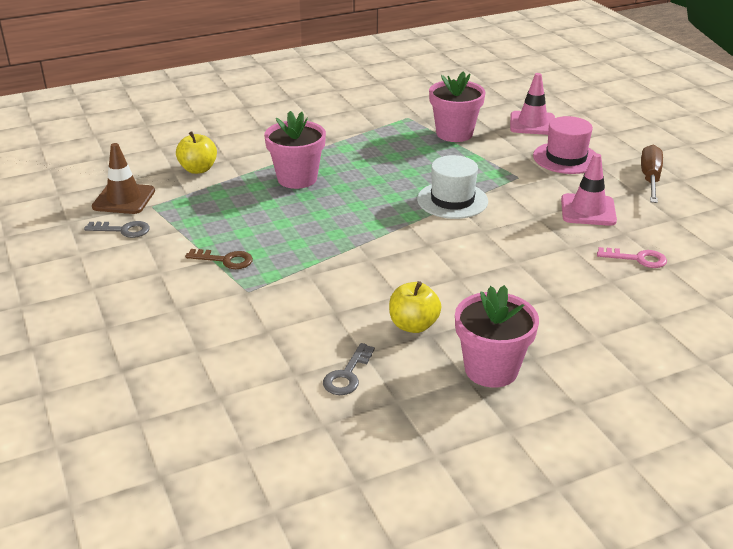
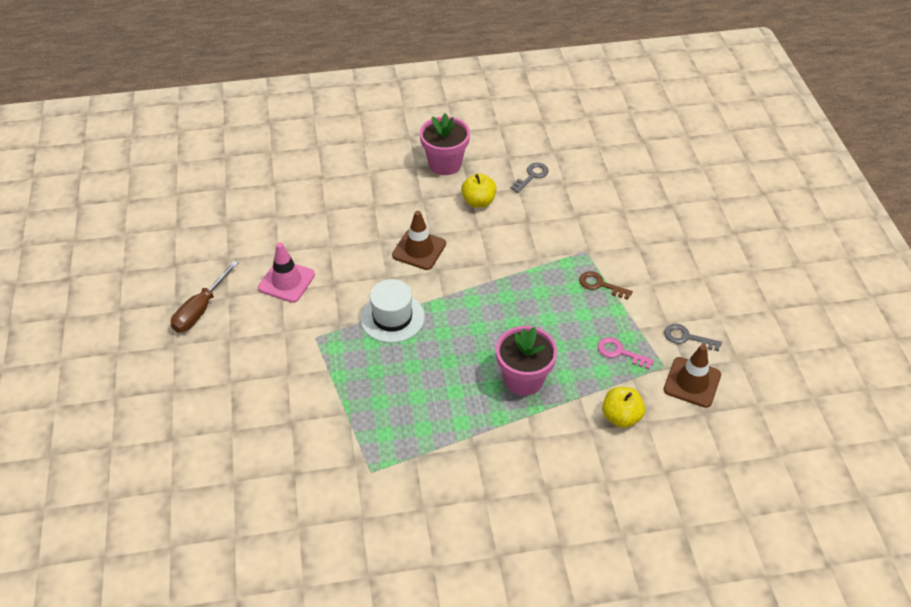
camera: 165 degrees left, 15 degrees up
(454, 133) = (336, 424): pink flower pot -> none
(461, 259) = (419, 250): none -> brown traffic cone
(532, 123) = (241, 425): pink traffic cone -> none
(566, 158) = (251, 356): pink hat -> none
(638, 259) = (290, 225): pink key -> pink key (619, 352)

